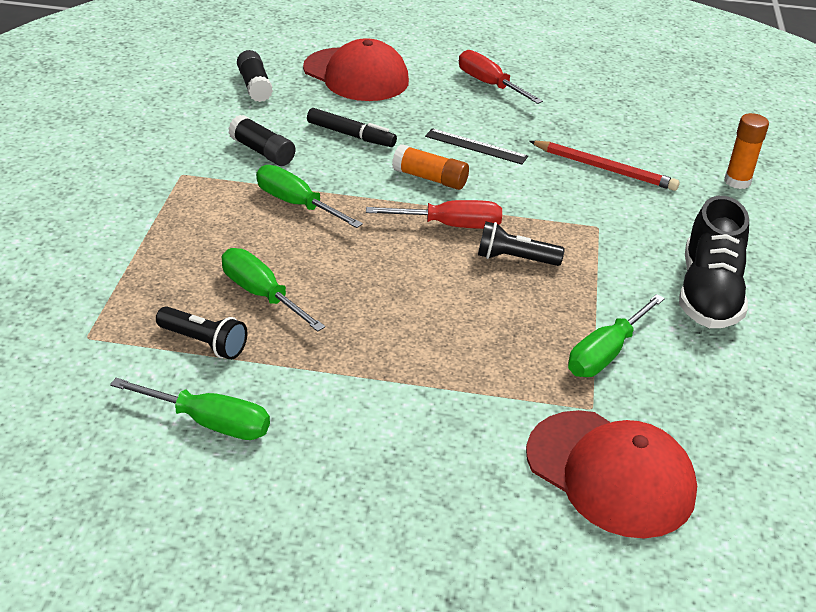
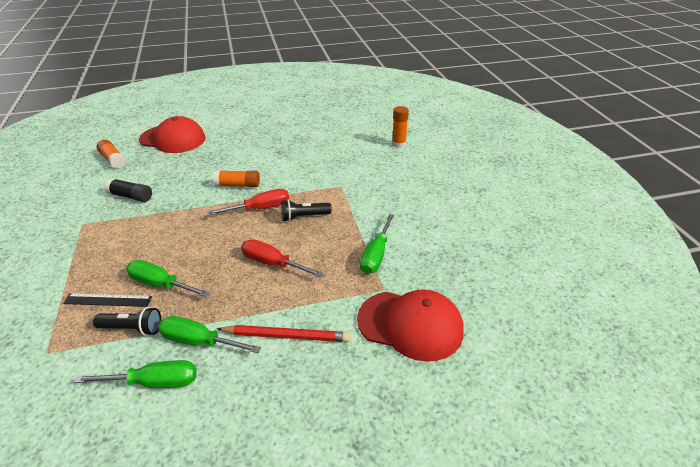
camera: 20 degrees left, 0 degrees up
(255, 86) = (113, 160): black glue stick -> orange glue stick
(296, 204) = (163, 222): green screwdriver -> green screwdriver (199, 341)
(351, 135) = (182, 173): black marker -> none
(476, 146) = (257, 161): black ruler -> black ruler (108, 300)
(489, 84) = (250, 126): red screwdriver -> red screwdriver (272, 263)
(604, 169) = (330, 155): red pencil -> red pencil (286, 336)
(708, 294) = (412, 205): black shoe -> none

